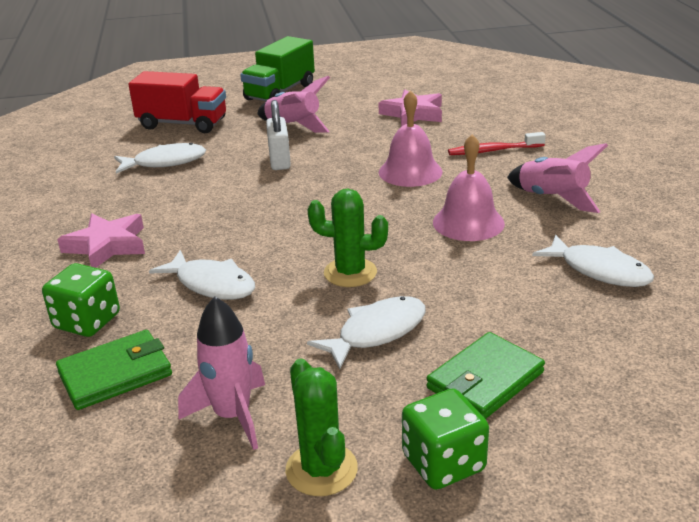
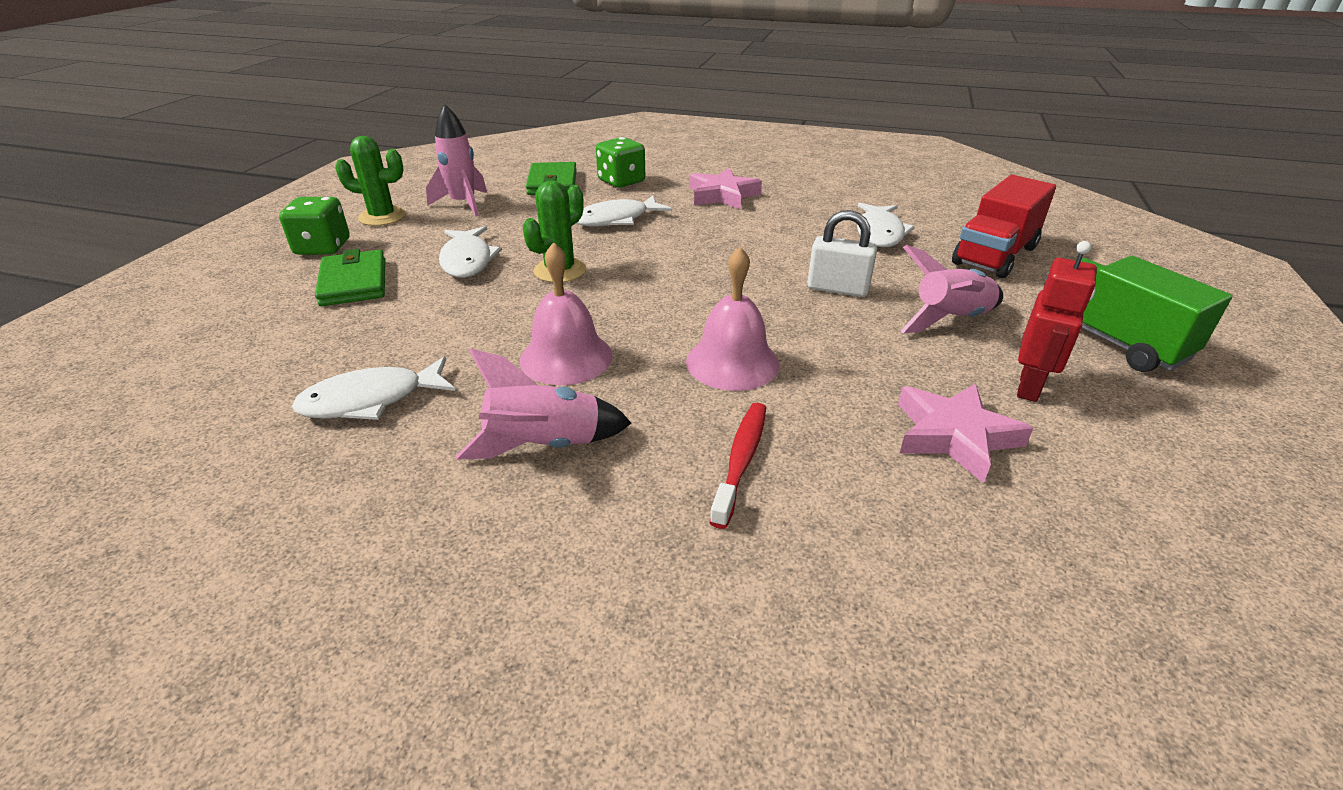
camera: 115 degrees right, 5 degrees up
(350, 104) = (1029, 387): none -> red robot

